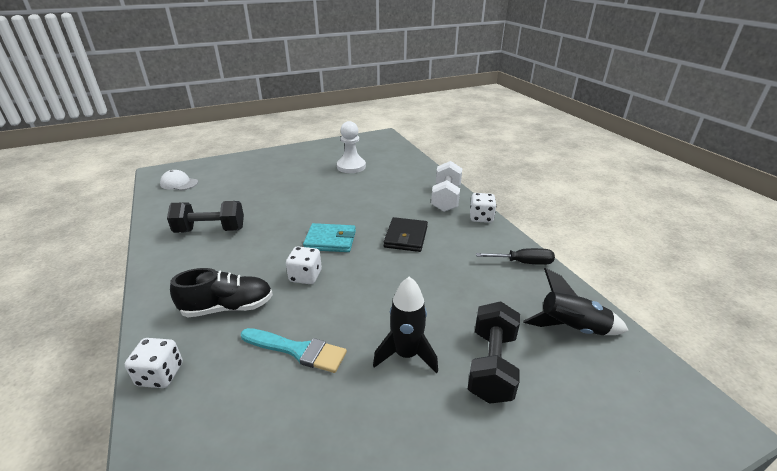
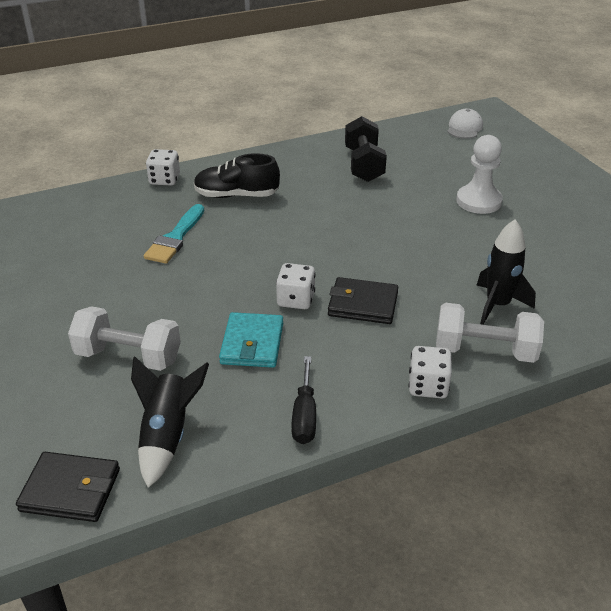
camera: 90 degrees right, 5 degrees up
(228, 307) = (236, 195): black shoe -> black shoe turned 105 degrees clockwise
(305, 276) = (280, 232): white dice -> white dice (296, 300)
(330, 240) = (350, 244): turquoise wallet -> turquoise wallet (252, 343)
(351, 166) = (567, 250): white pawn -> white pawn (478, 201)
(406, 354) = (156, 300): black rocket -> black rocket (497, 305)
(491, 365) = (128, 357): black dumbbell -> white dumbbell
(655, 382) = (70, 490): none -> black wallet

